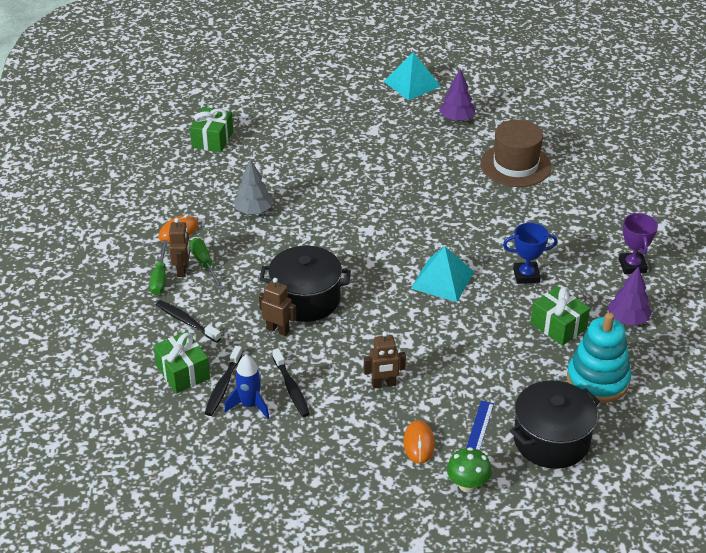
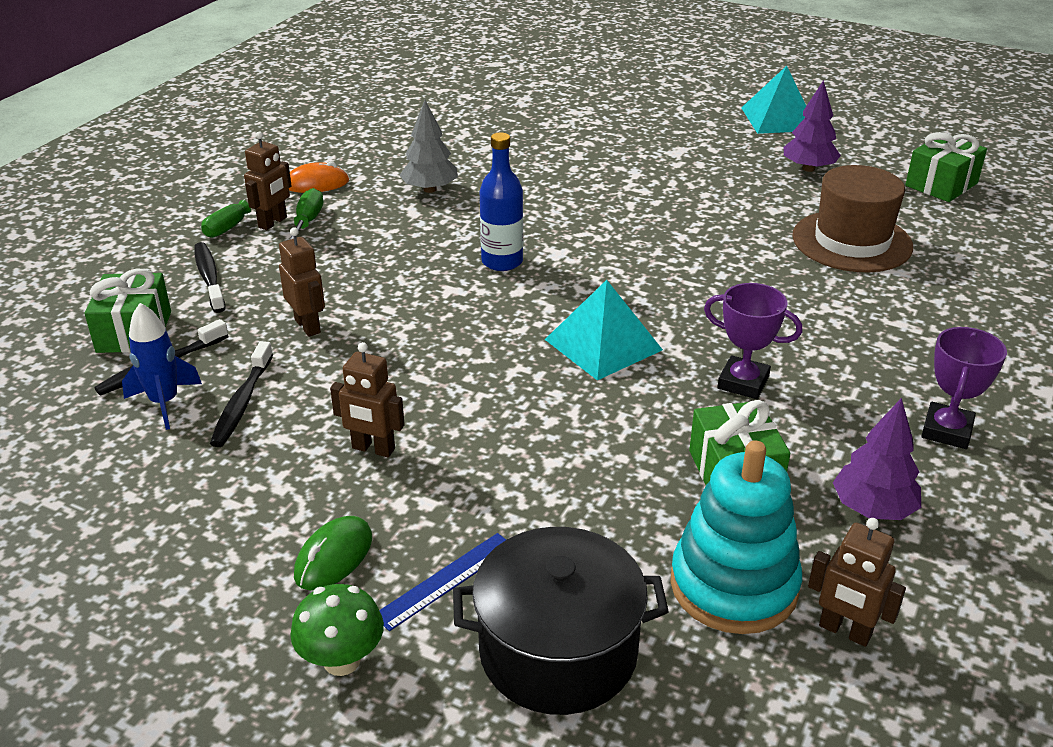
camera: 30 degrees right, 5 degrees down
(212, 140) = (462, 110): green gift -> green gift (941, 184)
(306, 299) = (385, 303): black pot -> none
(344, 247) = (502, 262): none -> blue bottle
(418, 443) = (334, 557): orange mouse -> green mouse
(526, 275) = (743, 382): blue trophy -> purple trophy
(654, 381) = (844, 631): none -> brown robot

